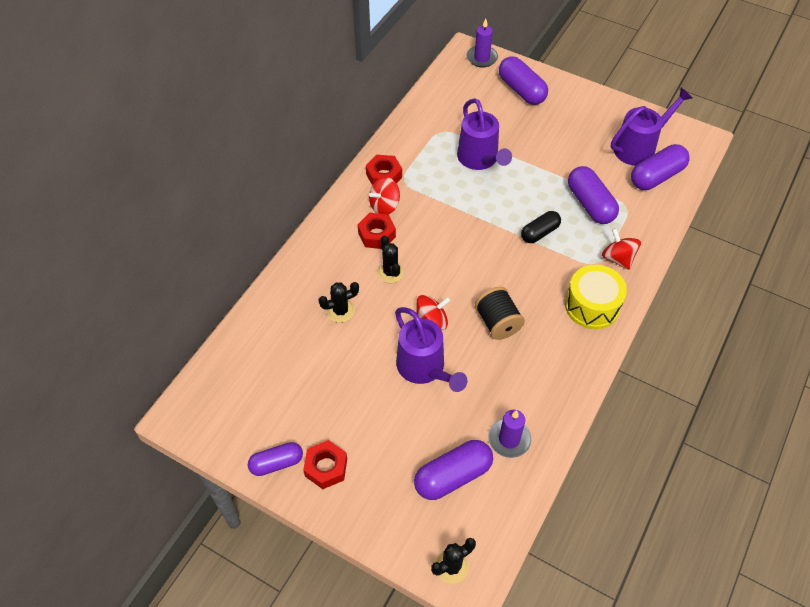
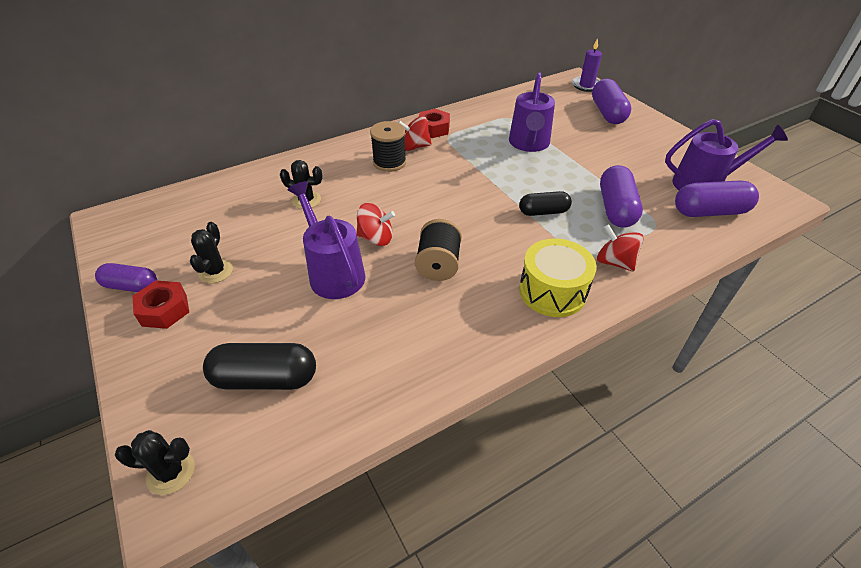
camera: 30 degrees right, 10 degrees down
(376, 235) = (389, 162): red nut -> black spool
(390, 272) = (375, 190): black cactus -> black cactus (216, 271)
(425, 369) = (333, 272): purple watering can -> purple watering can turned 150 degrees clockwise
(452, 476) = (265, 378): purple capsule -> black capsule
(509, 439) = (355, 373): purple candle -> none
(618, 258) = (614, 262): red spinning top -> red spinning top turned 45 degrees counterclockwise

